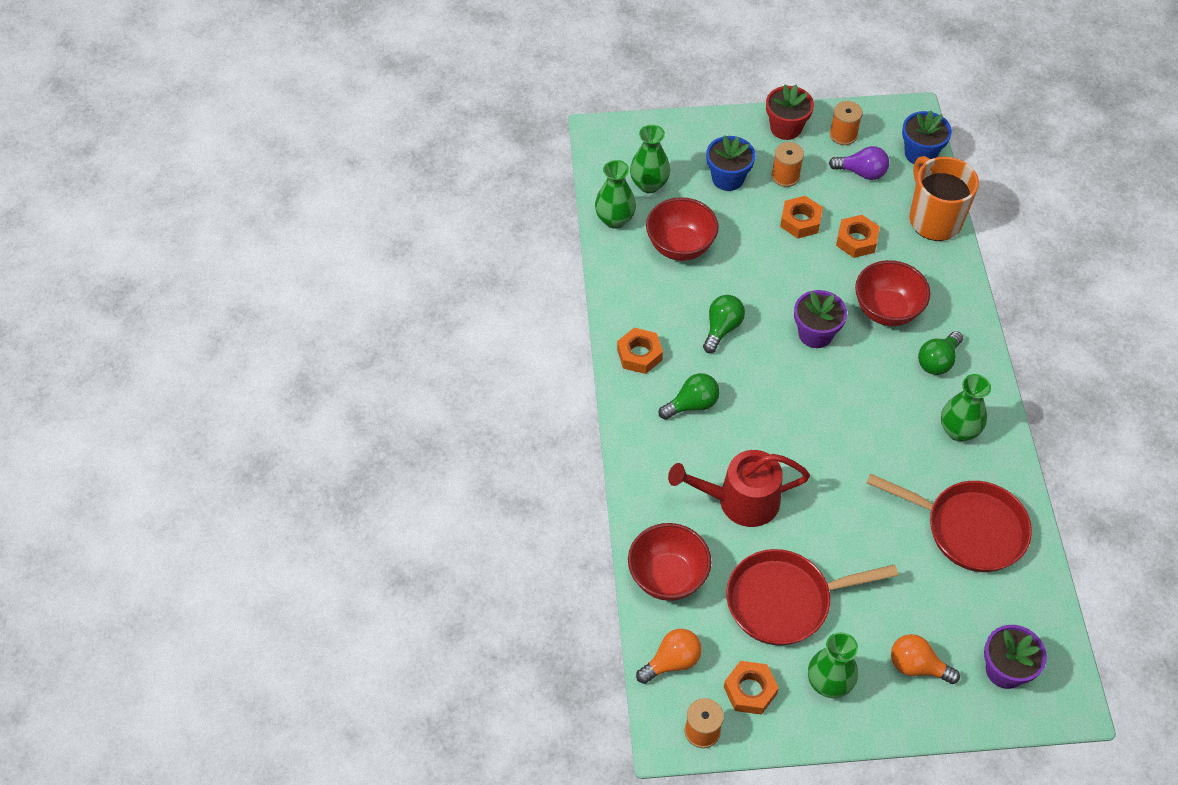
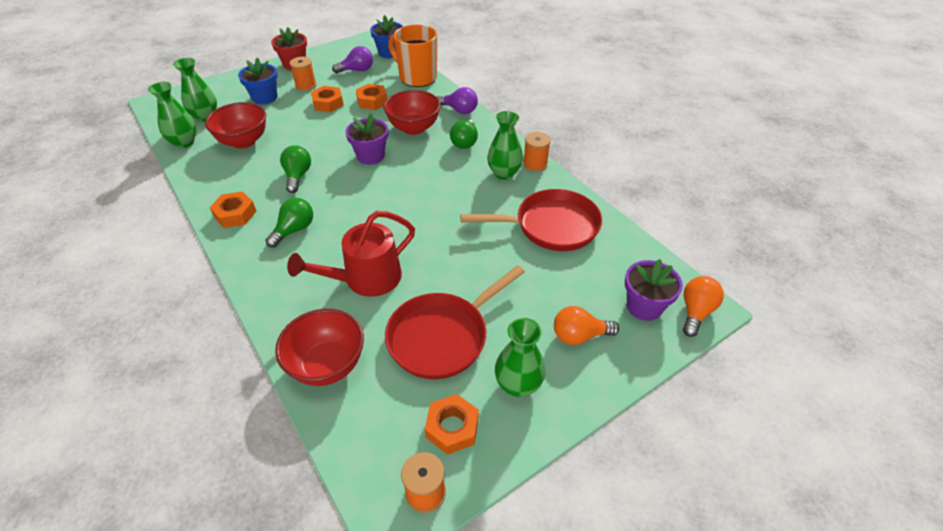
camera: 30 degrees left, 10 degrees down
(672, 662) = (364, 439): orange light bulb -> orange light bulb (695, 312)
(843, 135) = (335, 57): orange spool -> orange spool (535, 164)
(959, 304) = (459, 110): none -> purple light bulb

